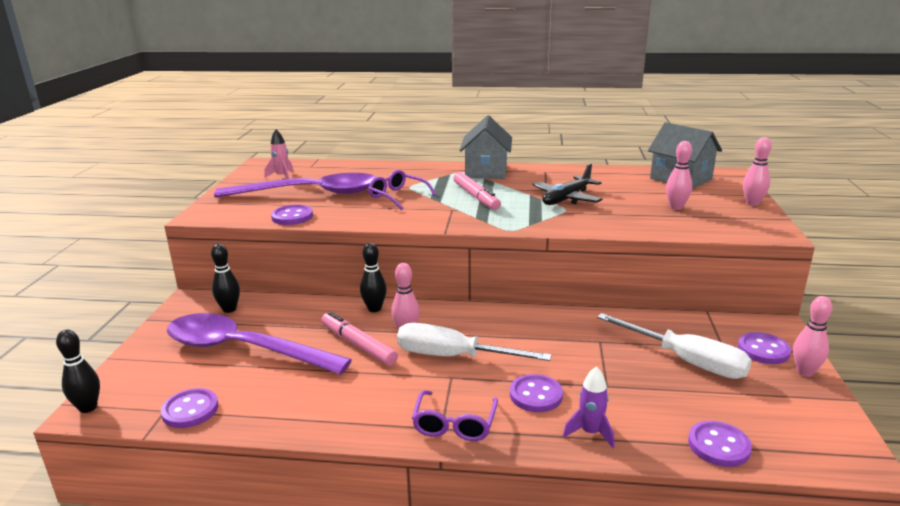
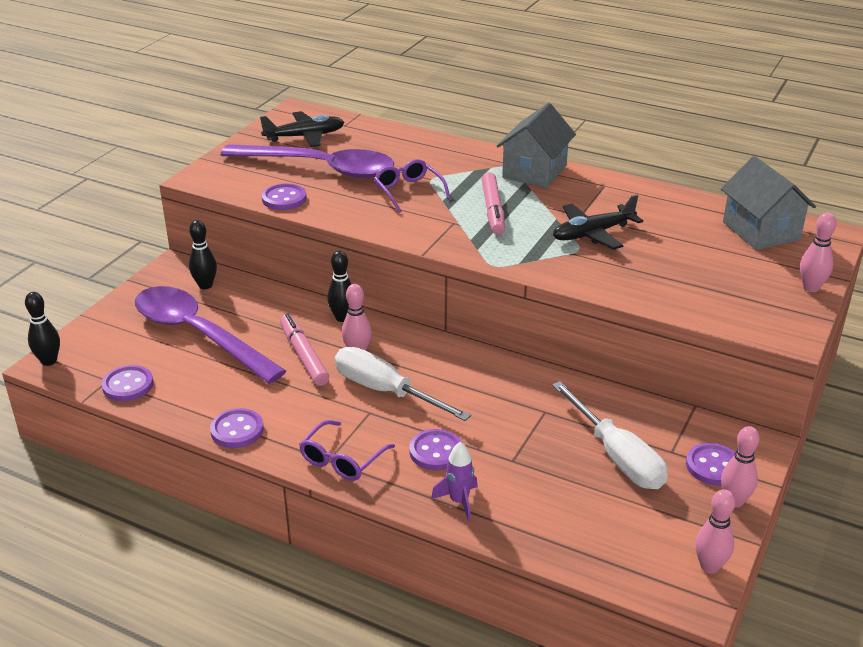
camera: 20 degrees right, 10 degrees up
(282, 177) = (305, 136): pink rocket -> black plane
(676, 207) = (710, 274): pink bowling pin -> pink bowling pin (709, 566)
(718, 445) = (570, 547): purple button -> purple button (237, 430)

